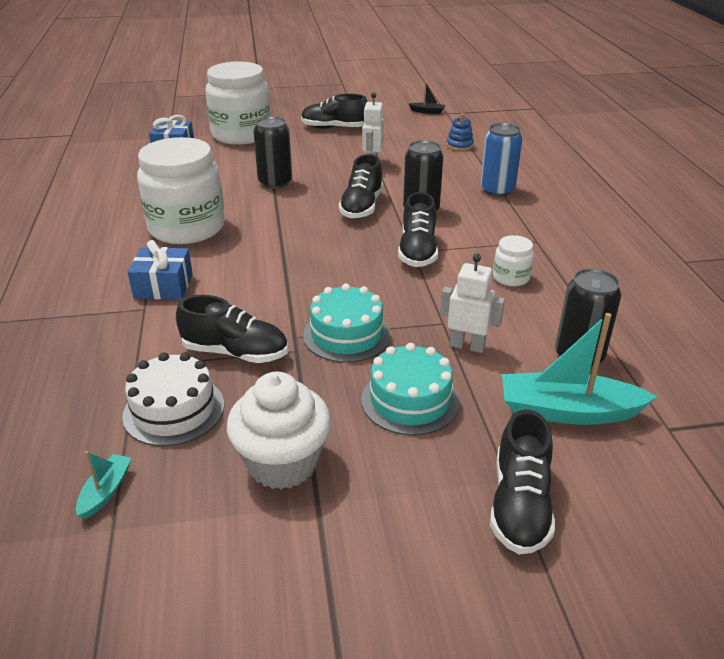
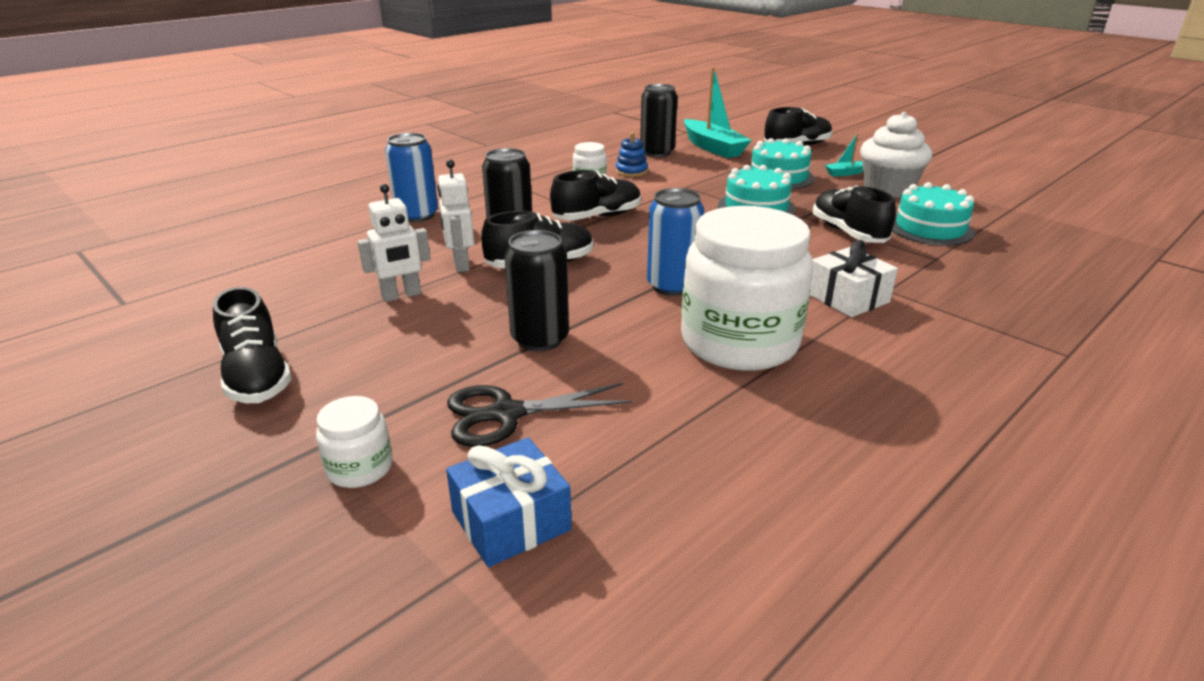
camera: 125 degrees left, 5 degrees down
(106, 491) = (1007, 219): turquoise boat -> turquoise boat (845, 173)
(163, 286) = (847, 298): blue gift -> white gift
(174, 410) = (930, 228): white cake -> turquoise cake
(229, 162) = (507, 414): none -> black scissors
(241, 134) = (360, 468): white jar -> white jar, size x0.44
(272, 235) = (672, 286): none -> blue can
(427, 111) = (119, 320): black boat -> none
(459, 145) = (283, 261): blue stacking toy -> blue stacking toy (631, 171)
(467, 346) = (699, 176): white robot -> white robot (460, 264)

